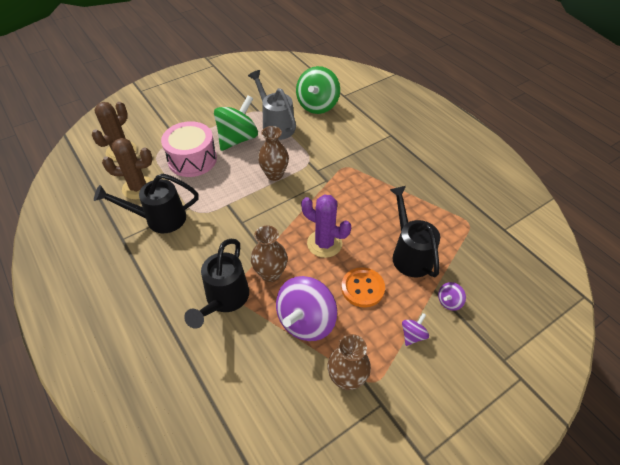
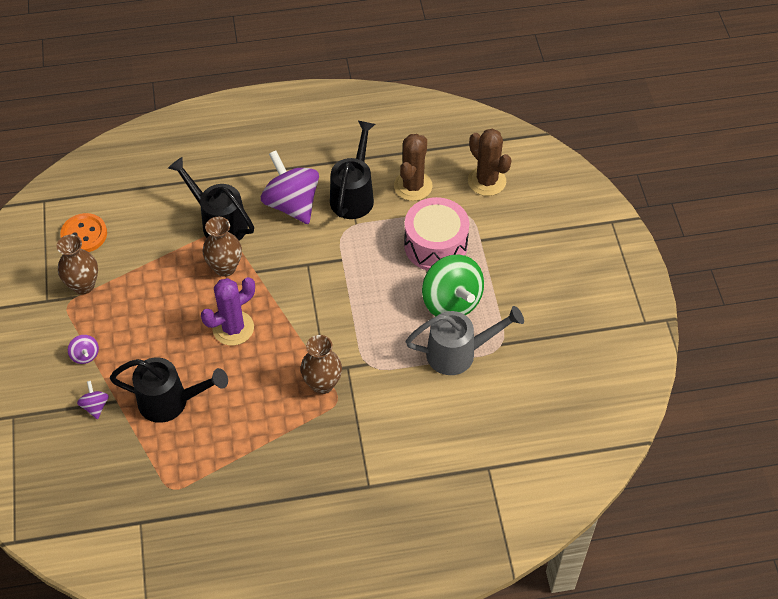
camera: 115 degrees right, 5 degrees up
(274, 174) = (364, 319): brown vase -> brown vase (322, 384)
(306, 321) = (155, 277): purple spinning top -> purple spinning top (292, 204)
(317, 105) = (479, 421): green spinning top -> none
(362, 288) = (159, 338): orange button -> orange button (84, 234)

